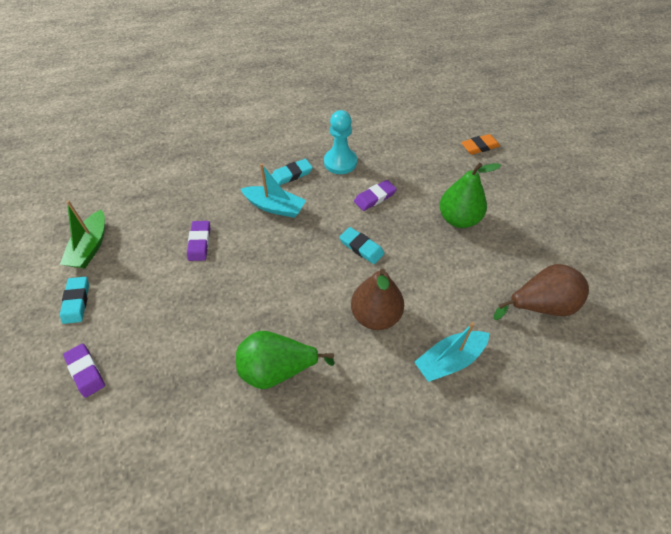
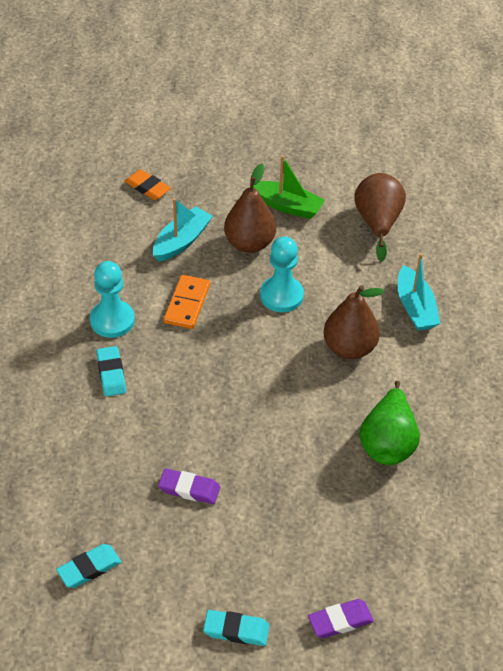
camera: 75 degrees left, 5 degrees down
(90, 247) = (148, 613): green boat -> green boat (287, 206)
(274, 207) = (161, 402): turquoise boat -> turquoise boat (181, 241)
(361, 247) = (257, 336): turquoise eraser -> turquoise eraser (89, 568)
(375, 197) = (187, 304): purple eraser -> orange domino
(412, 253) = (281, 296): none -> turquoise pawn
(458, 219) = (249, 243): green pear -> brown pear
(479, 146) = (147, 187): orange eraser -> orange eraser turned 45 degrees counterclockwise

